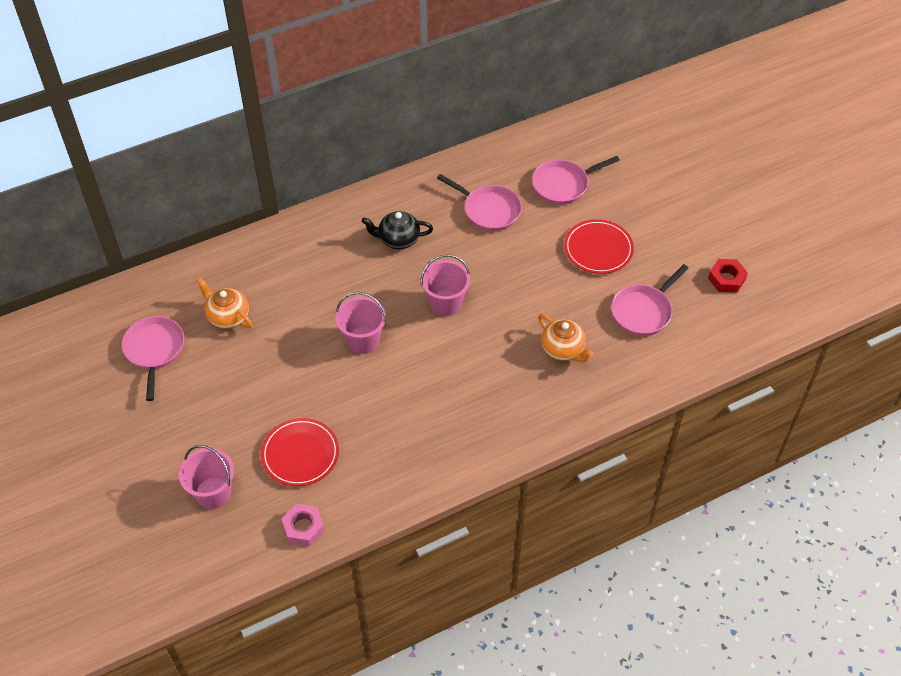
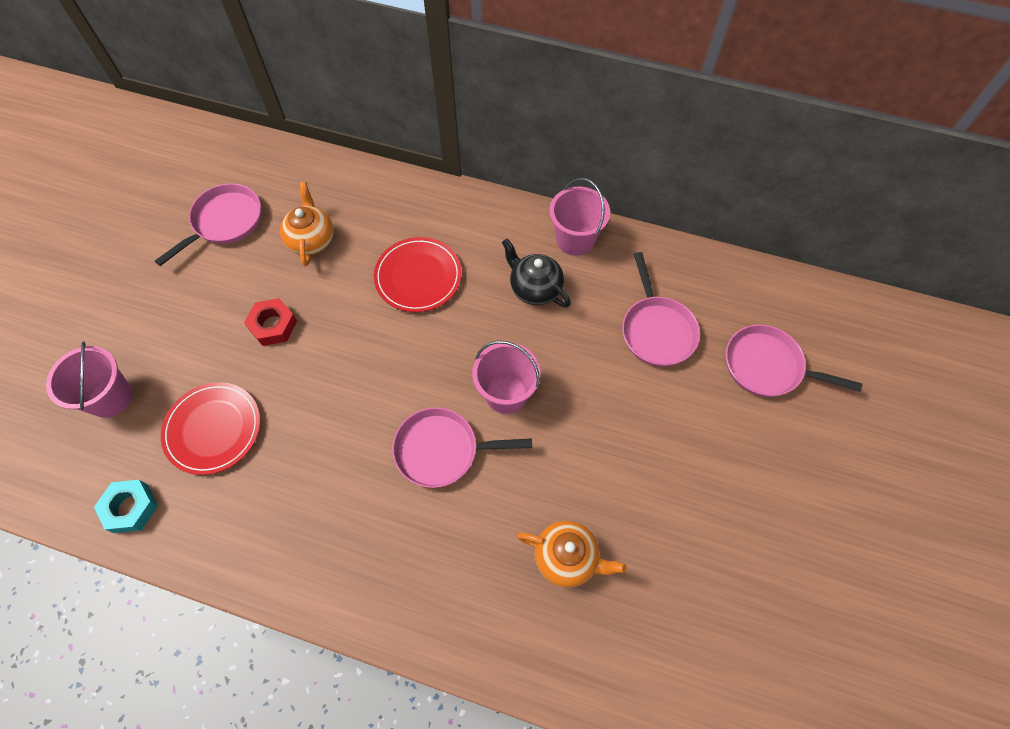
camera: 45 degrees right, 10 degrees up
(303, 528) = (130, 508): pink nut -> turquoise nut
(363, 340) = (390, 364): pink bucket -> pink bucket (575, 239)
(563, 349) = (567, 558): orange teapot -> orange teapot turned 75 degrees counterclockwise
(598, 249) = (730, 474): red plate -> red plate (418, 276)
(643, 311) = (705, 597): pink pan -> pink pan (442, 450)
(726, 279) = (852, 652): red nut -> red nut (273, 325)

